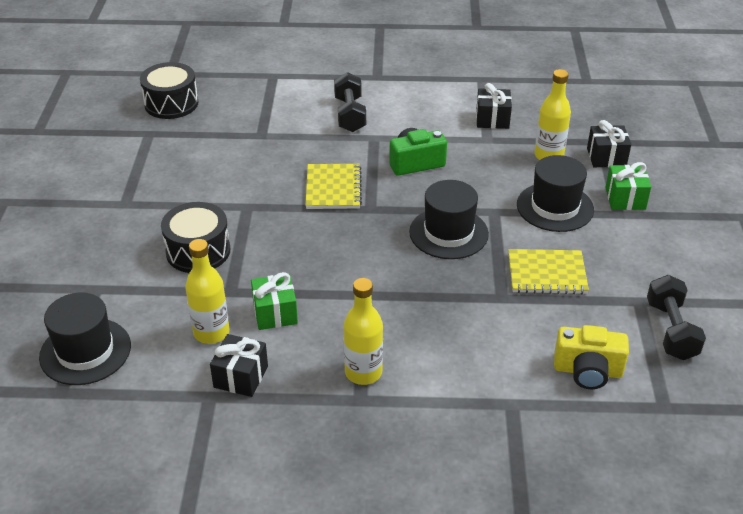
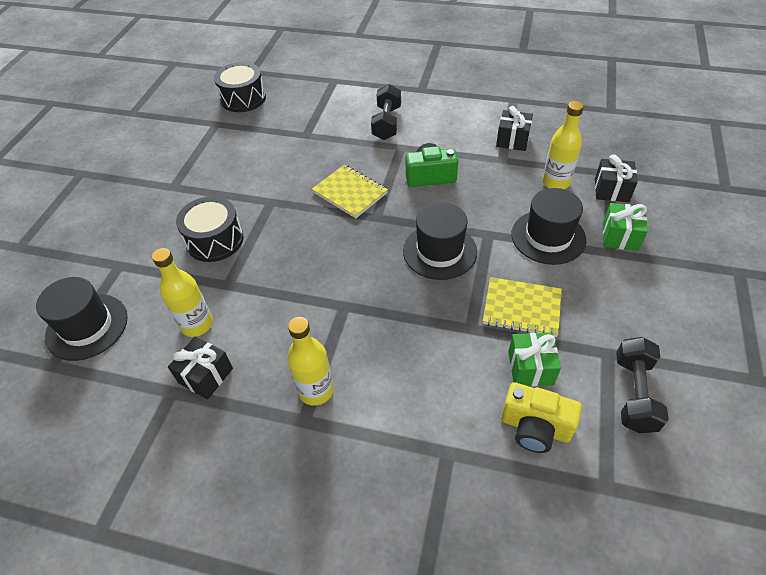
camera: 15 degrees right, 10 degrees up
(275, 313) = (258, 313): green gift -> green gift (530, 368)
(333, 188) = (350, 193): yellow notebook -> yellow notebook turned 60 degrees counterclockwise

